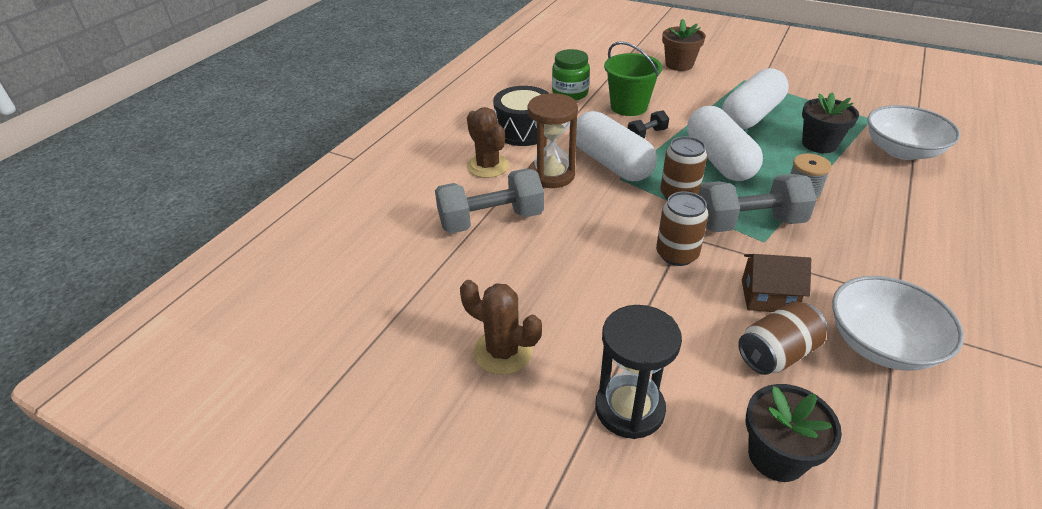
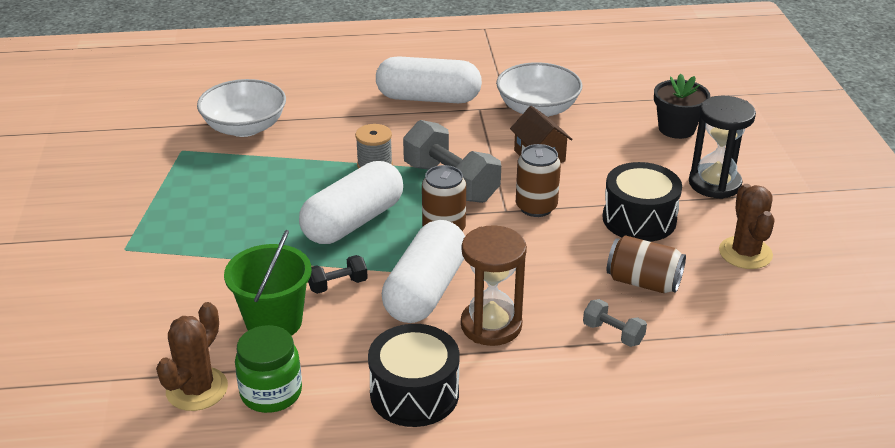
camera: 125 degrees left, 5 degrees down
(488, 166) = (523, 385): brown cactus -> brown cactus (197, 389)
(491, 220) = (613, 334): grey dumbbell -> grey dumbbell, size x0.49
(611, 309) = (639, 219): none -> black drum
(647, 134) = (337, 285): black dumbbell -> black dumbbell turned 45 degrees counterclockwise
(679, 64) = (102, 317): brown flower pot -> none
(751, 115) = (229, 223): white capsule -> white capsule (428, 98)
(776, 353) = (594, 142): brown can -> brown can (643, 282)
(819, 144) = (267, 170): black flower pot -> none

